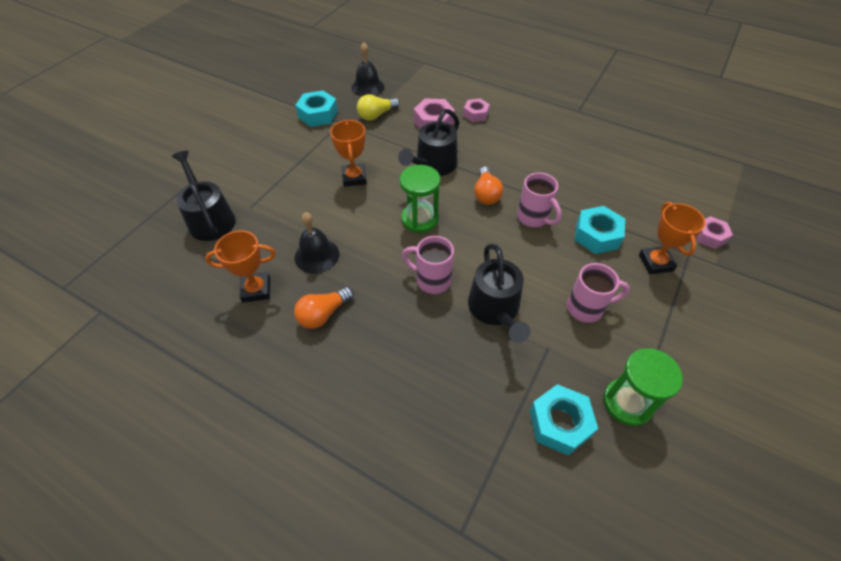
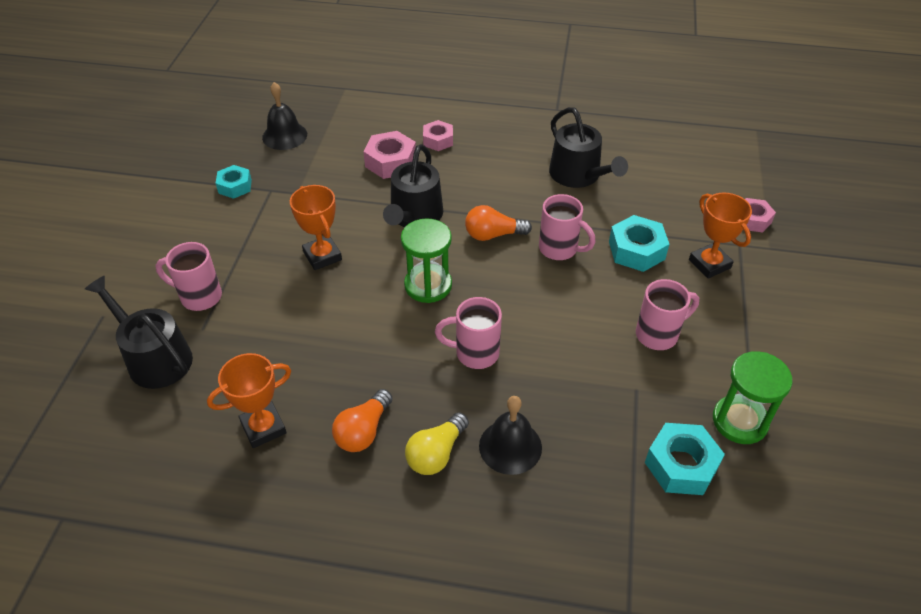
camera: 20 degrees left, 5 degrees down
(258, 184) = (199, 296): none -> pink mug
(317, 255) = (321, 364): black bell -> black bell (510, 446)
(318, 114) = (235, 186): turquoise nut -> turquoise nut, size x0.66
(376, 115) = (313, 170): yellow light bulb -> yellow light bulb (436, 453)
(486, 194) = (493, 235): orange light bulb -> orange light bulb turned 105 degrees clockwise
(495, 309) = (562, 365): black watering can -> black watering can (578, 175)

